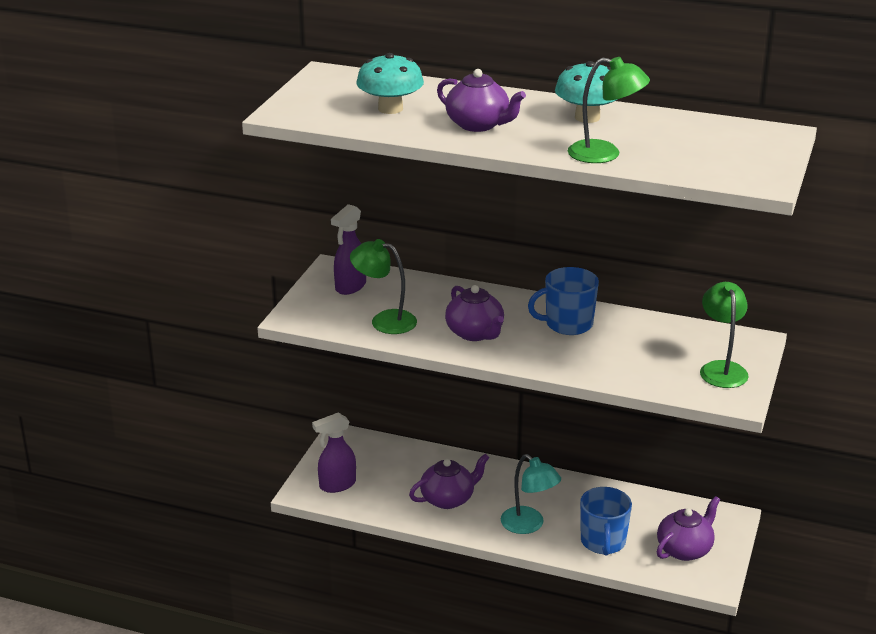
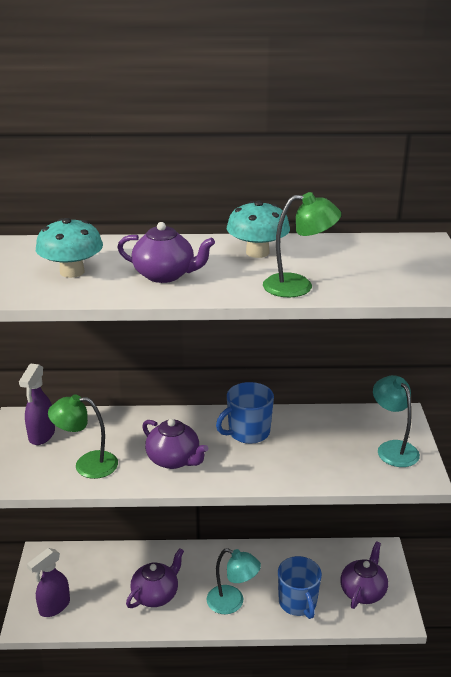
camera: 20 degrees left, 0 degrees up
(721, 369) = (393, 448): green lamp -> turquoise lamp

